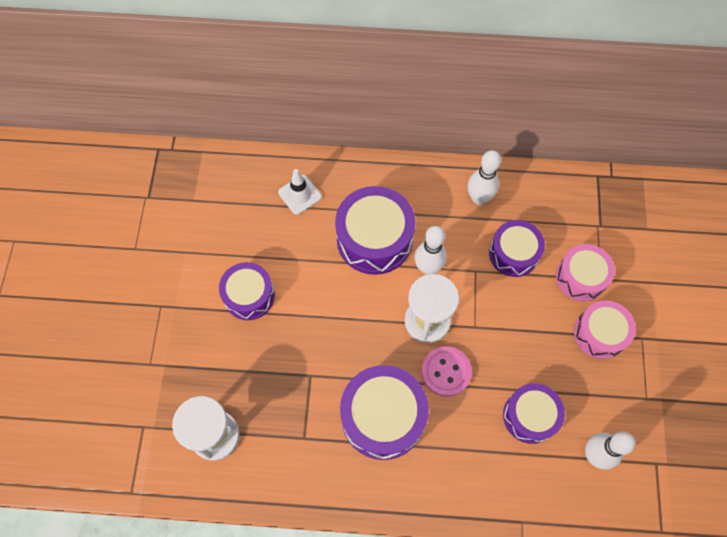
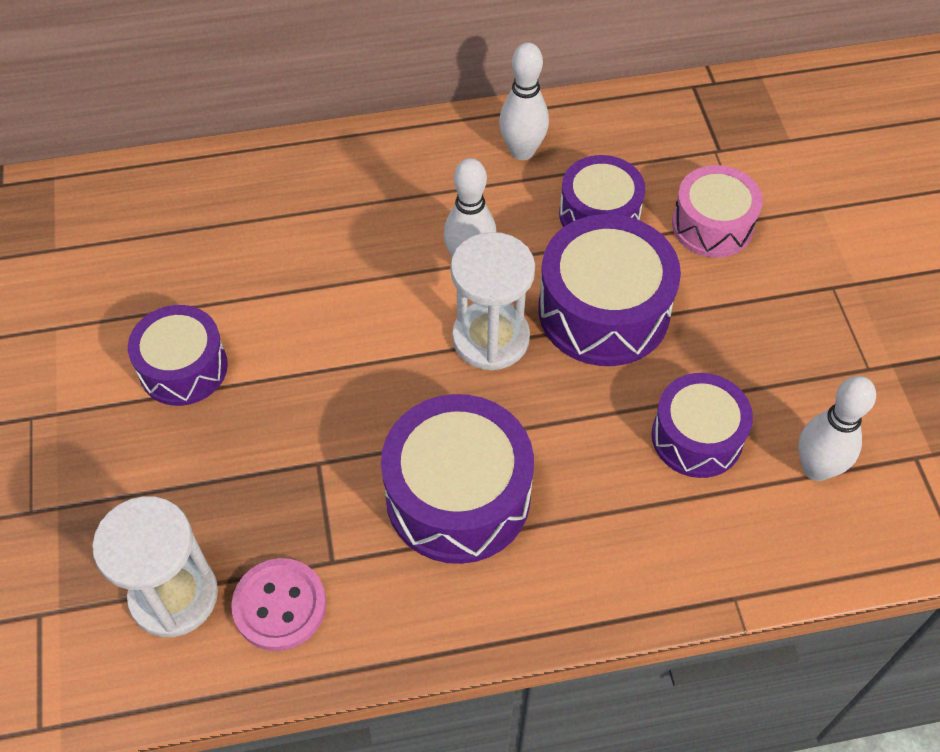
camera: 15 degrees left, 10 degrees down
(300, 194) = (233, 204): white traffic cone -> none
(374, 239) = (372, 241): purple drum -> purple drum (603, 310)
(446, 372) = (542, 404): pink button -> pink button (279, 605)
(599, 333) = (766, 295): pink drum -> none

